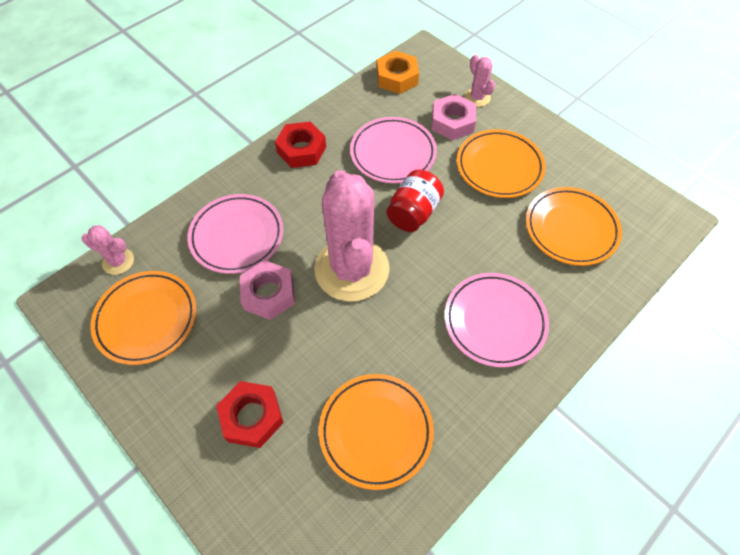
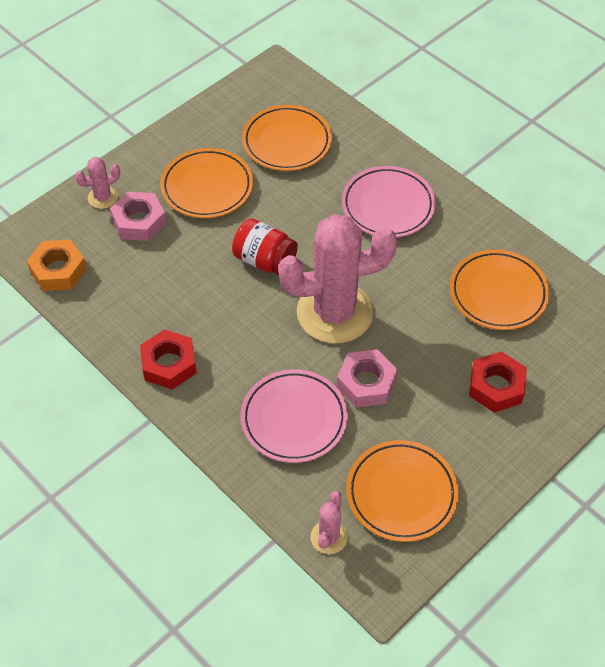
camera: 90 degrees left, 5 degrees down
(393, 153) = (181, 276): pink plate -> none

